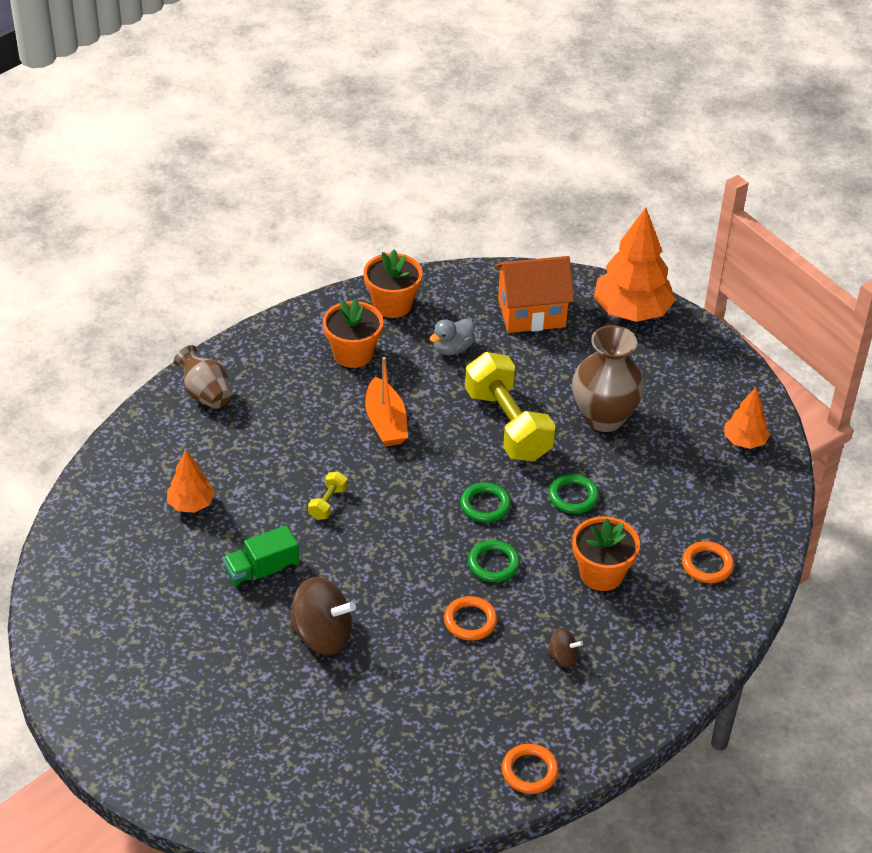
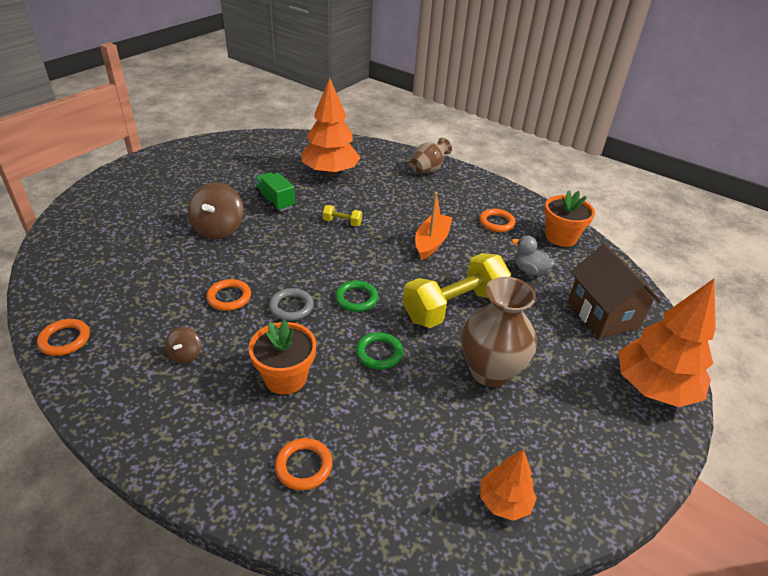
camera: 80 degrees right, 5 degrees down
(191, 504) = (330, 172): orange tree -> orange tree, size x1.88
(353, 354) = (496, 223): orange flower pot -> orange ring
(385, 422) = (431, 242): orange boat -> orange boat turned 135 degrees clockwise
(493, 564) = (291, 307): green ring -> grey ring
(531, 313) = (602, 314): orange house -> brown house

